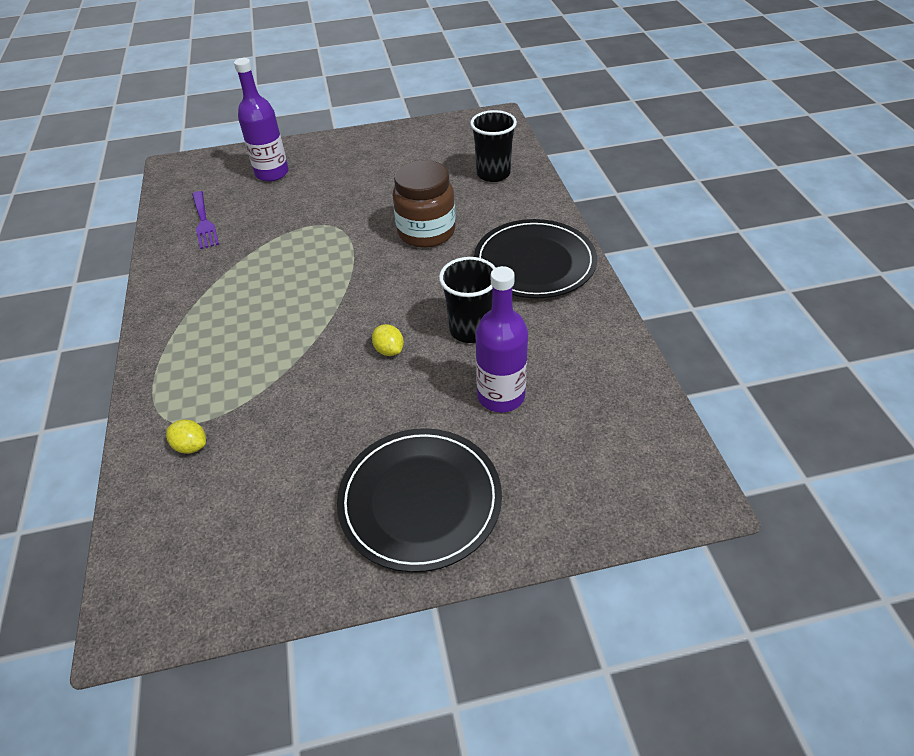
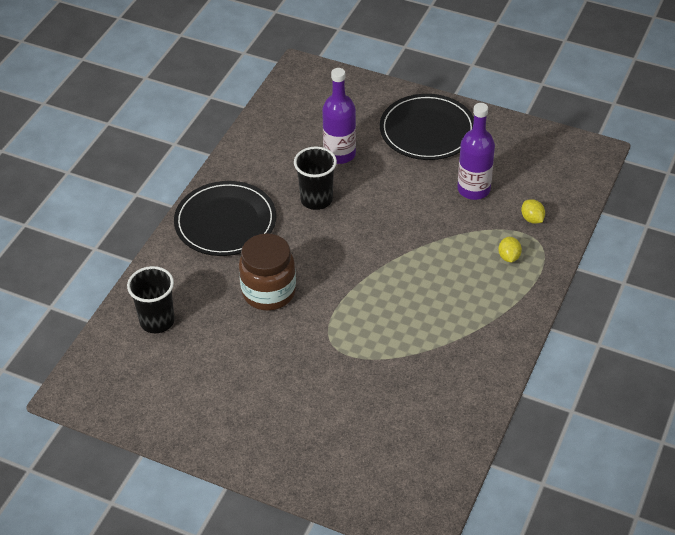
camera: 145 degrees left, 0 degrees up
(204, 222) = (433, 415): purple fork -> none
(272, 173) = (335, 447): purple bottle -> purple bottle (473, 189)
(389, 350) = (377, 214): yellow lemon -> yellow lemon (509, 257)

